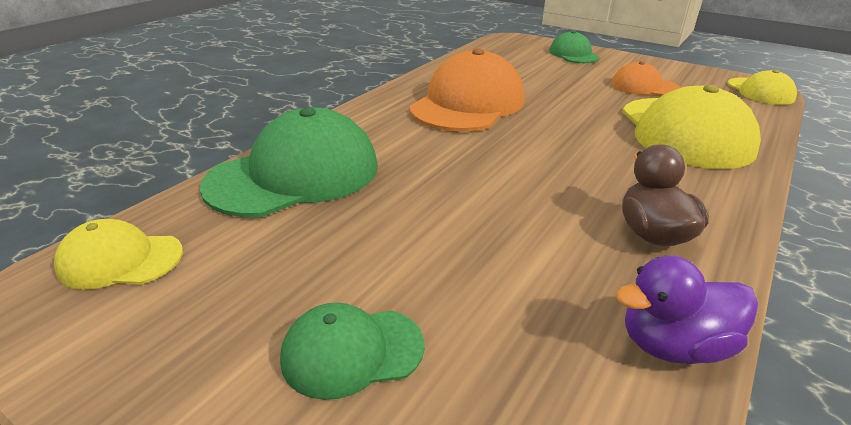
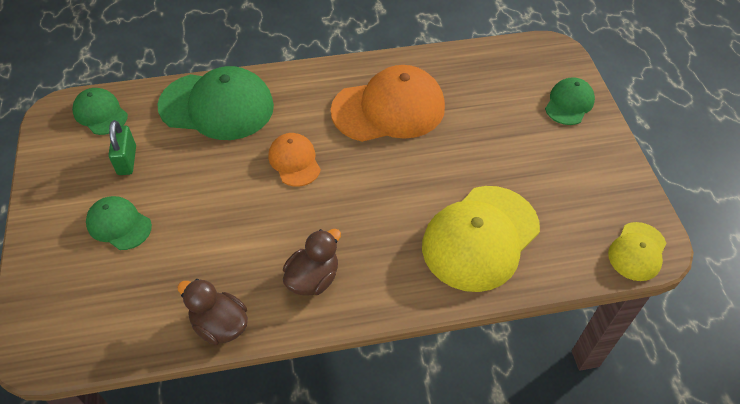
camera: 45 degrees right, 20 degrees up
(120, 260) = (100, 113): yellow cap -> green cap
(247, 279) = (127, 160): none -> green padlock
(644, 86) = (549, 178): orange cap -> orange cap (294, 161)
(673, 345) = (220, 325): purple duck -> brown duck

